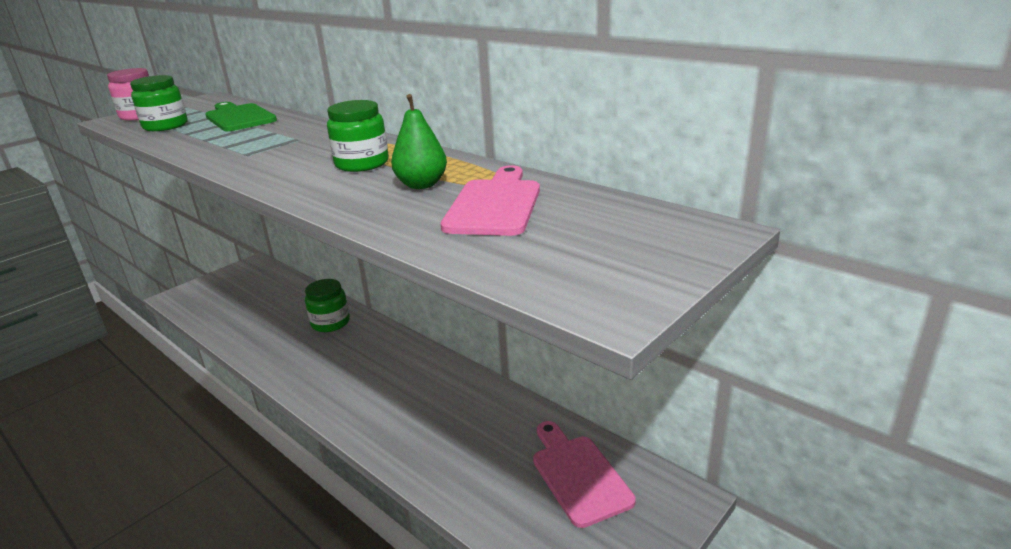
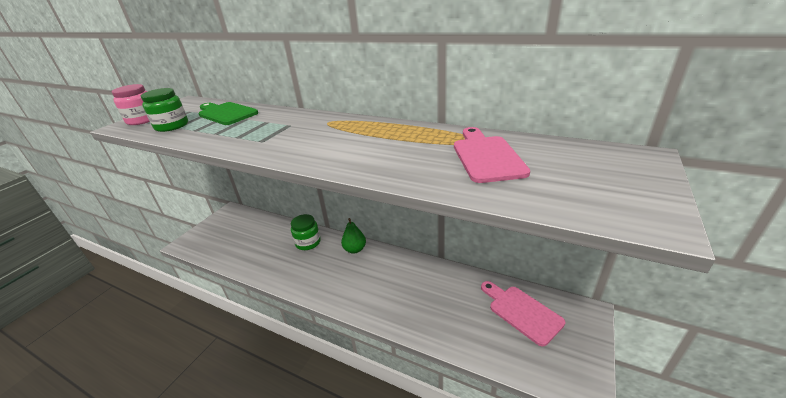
camera: 15 degrees left, 5 degrees up
(362, 164) = (358, 138): green jar -> none
(421, 185) = (419, 148): green pear -> green pear (355, 249)

